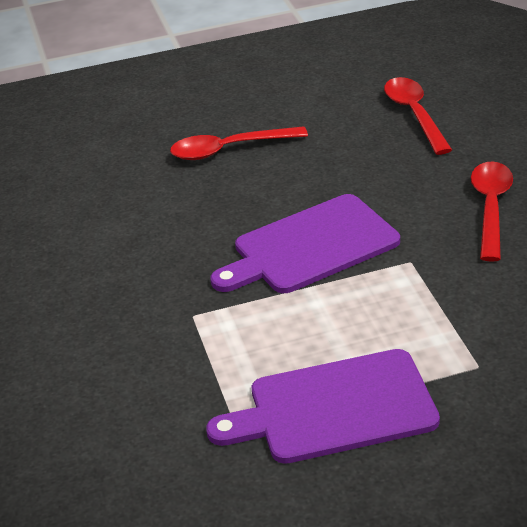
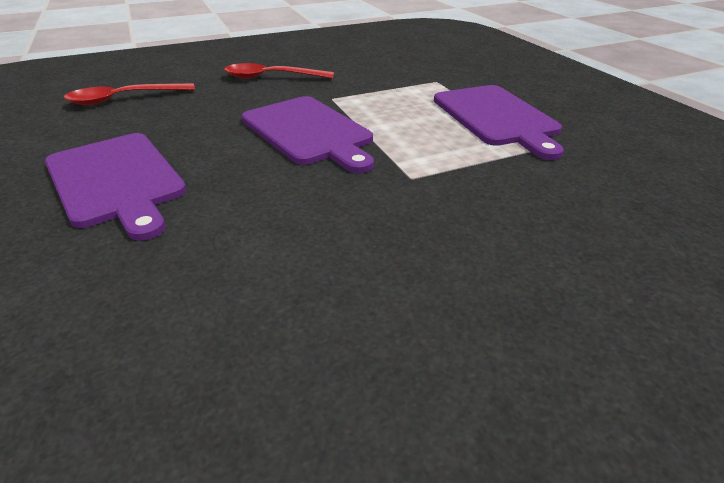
camera: 100 degrees left, 0 degrees up
(229, 149) = (116, 180): red spoon -> purple cutting board

